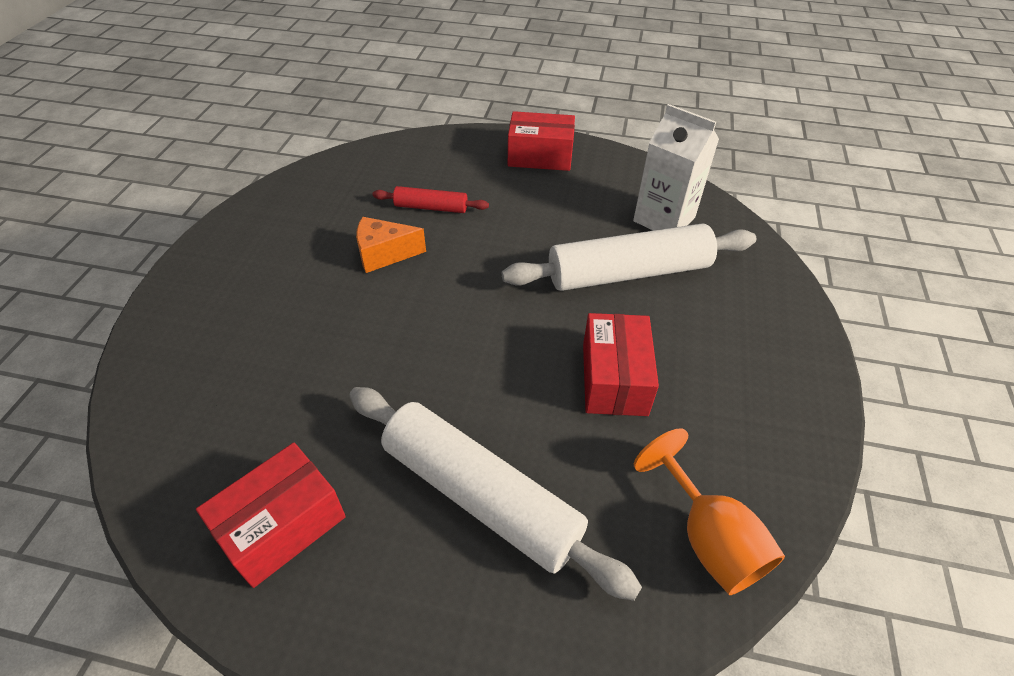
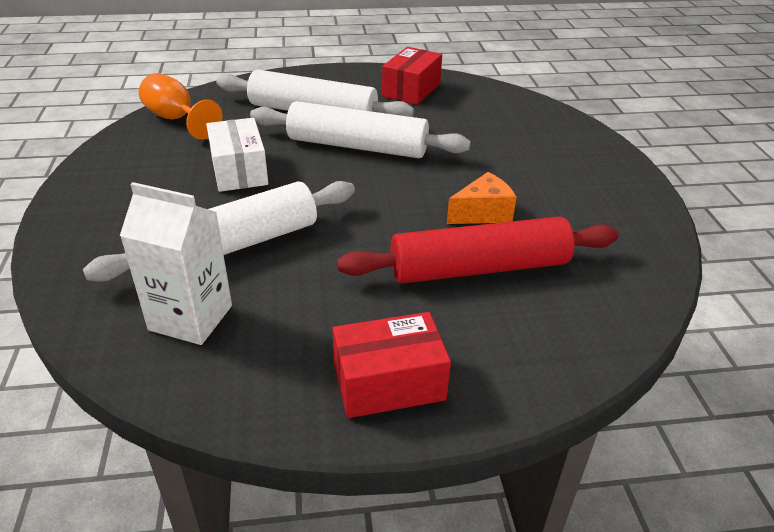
camera: 160 degrees right, 10 degrees down
(431, 207) = (479, 268): red rolling pin -> red rolling pin, size x2.01
(452, 389) = (357, 146): none -> white rolling pin
(614, 379) = (239, 170): red box -> white box

